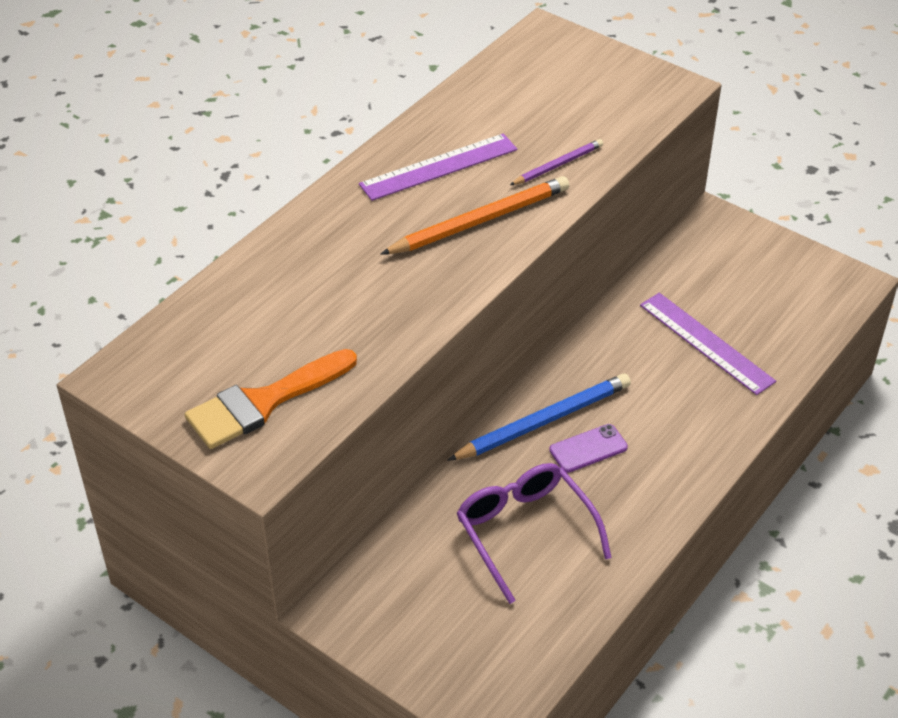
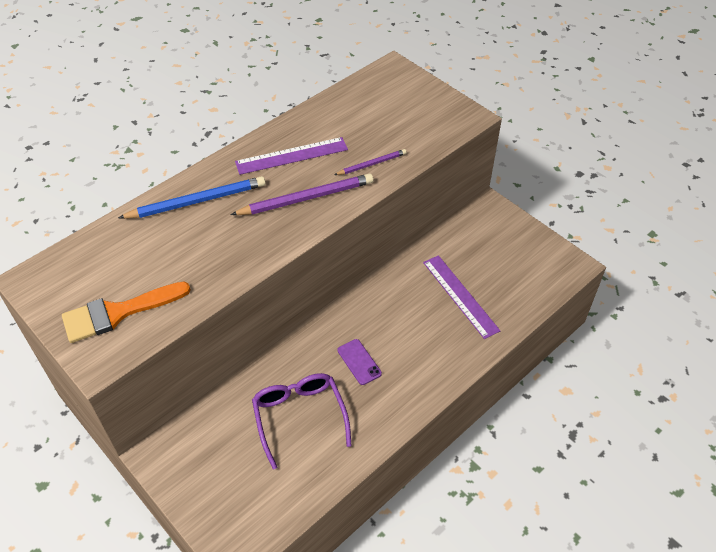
camera: 10 degrees right, 5 degrees up
(479, 221) = (306, 198): orange pencil -> purple pencil
(543, 421) = (335, 337): blue pencil -> blue pencil (197, 201)
(588, 449) = (359, 362): purple phone -> purple phone turned 75 degrees clockwise

